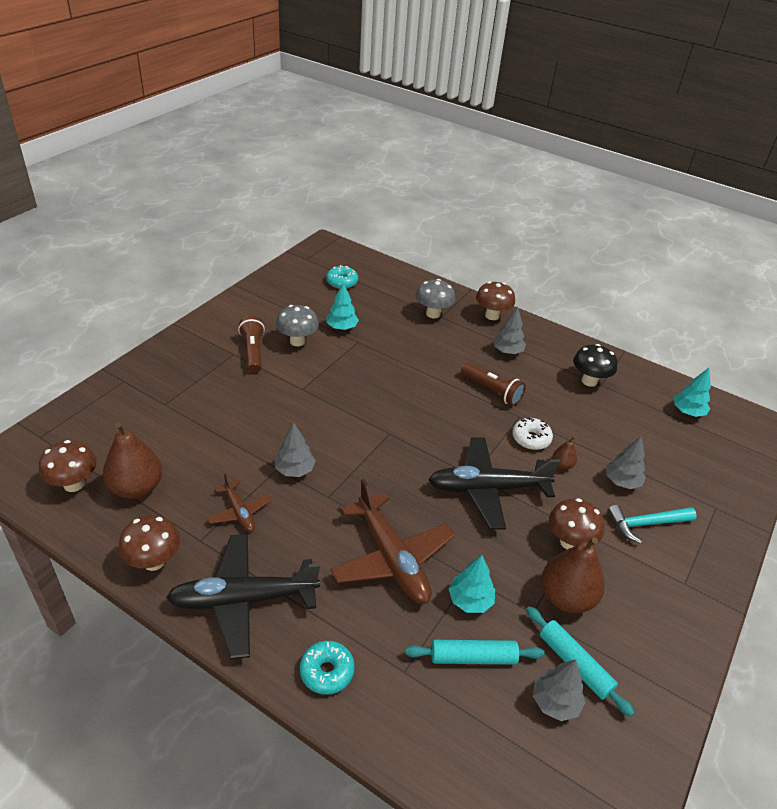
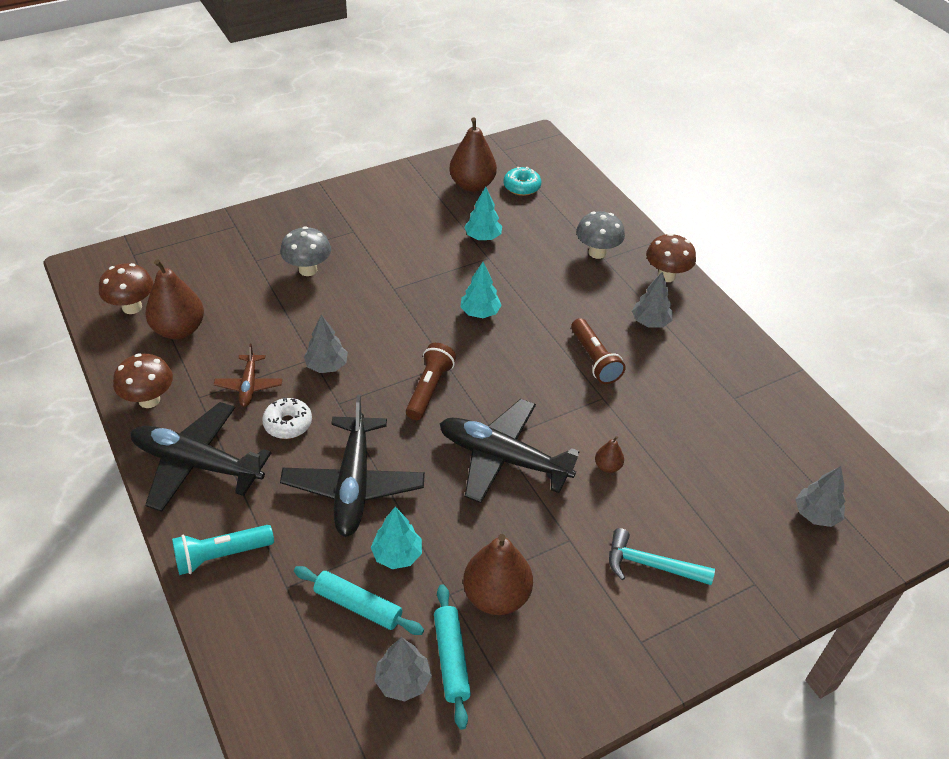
camera: 30 degrees right, 5 degrees up
(253, 352) = (373, 235): brown flashlight -> brown flashlight (429, 389)
(297, 341) = (425, 238): grey mushroom -> grey mushroom (308, 270)
(303, 291) = (472, 185): none -> brown pear
(327, 671) = (221, 555): turquoise donut -> turquoise flashlight
(392, 558) = (353, 485): brown plane -> black plane
(531, 438) = (595, 426): white donut -> white donut (288, 424)
(569, 542) = (547, 546): brown mushroom -> none
(589, 381) = (722, 389): black mushroom -> none
(621, 481) = (662, 511): grey tree -> grey tree (816, 514)
(687, 412) = (820, 468): turquoise tree -> turquoise tree (480, 312)

